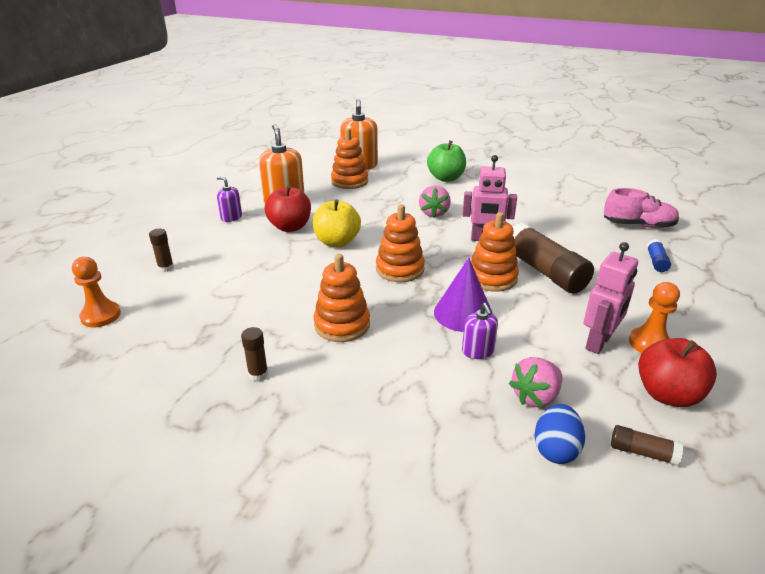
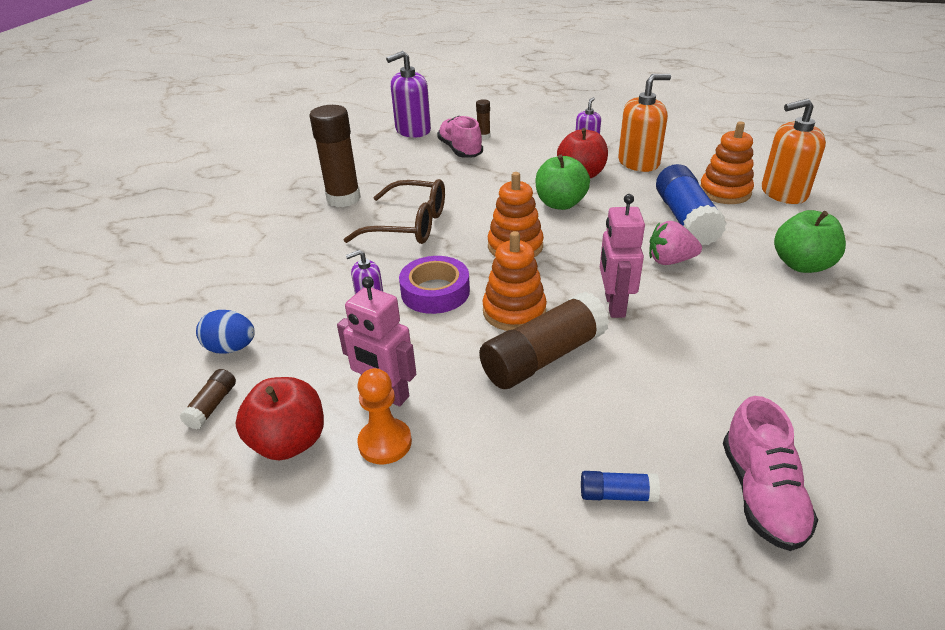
camera: 85 degrees right, 5 degrees up
(101, 316) = (413, 130): orange pawn -> purple soap dispenser
(189, 284) = (460, 150): none -> pink shoe
(258, 374) = (343, 199): brown glue stick -> brown glue stick, size x2.19
(337, 242) = (560, 204): yellow apple -> green apple
(342, 325) = (409, 225): orange stacking toy -> brown glasses
(381, 200) = (685, 219): none -> blue glue stick
(463, 313) = (435, 292): purple cone -> purple tape
(535, 397) = (299, 339): pink strawberry -> none

